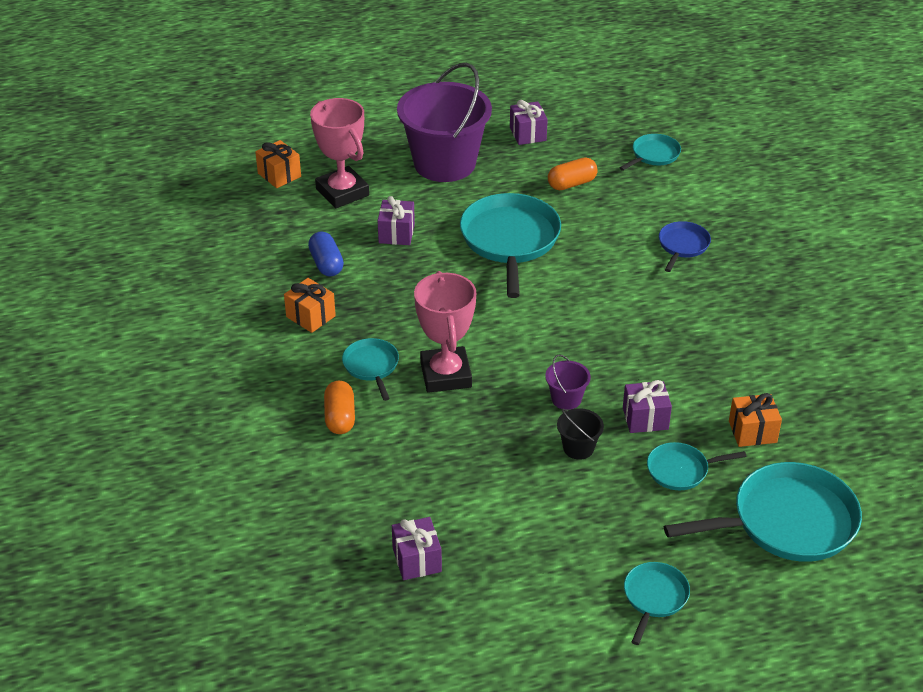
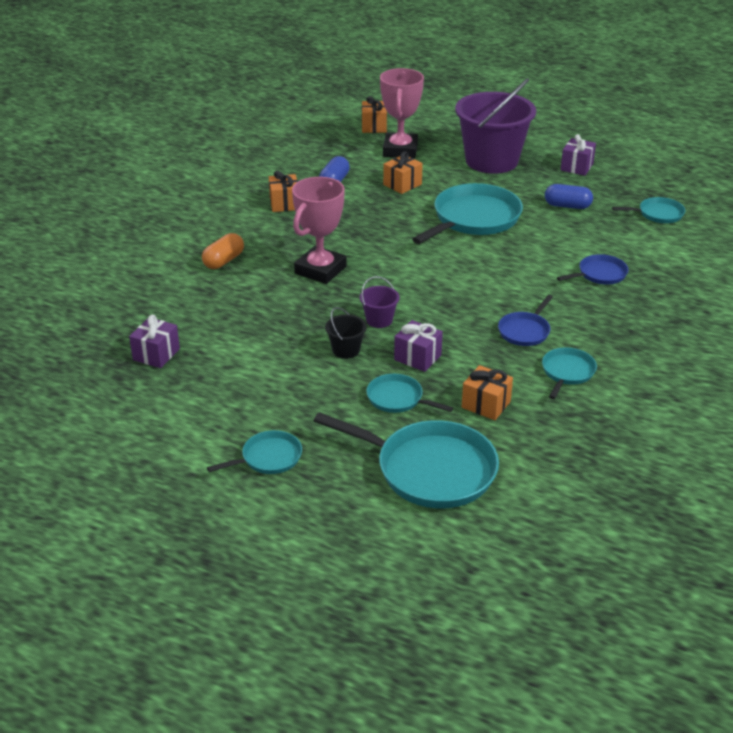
camera: 40 degrees right, 5 degrees down
(371, 366) = (281, 244): turquoise pan -> turquoise pan (567, 372)
(396, 233) = (402, 184): purple gift -> orange gift
(572, 184) = (567, 206): orange capsule -> blue capsule
(695, 339) = (525, 331): none -> blue pan

